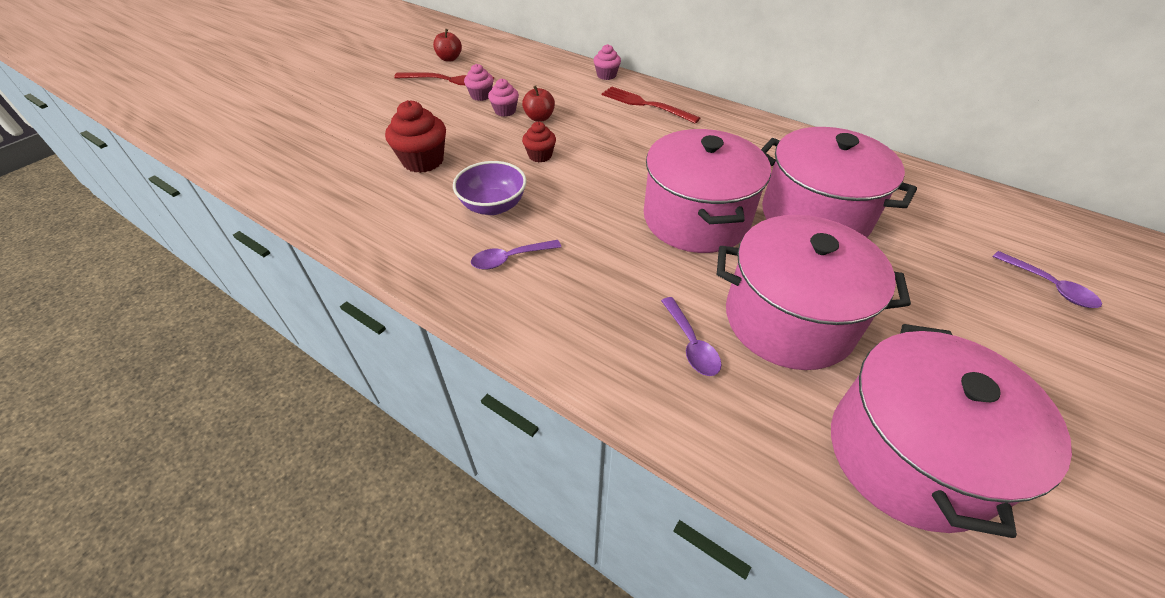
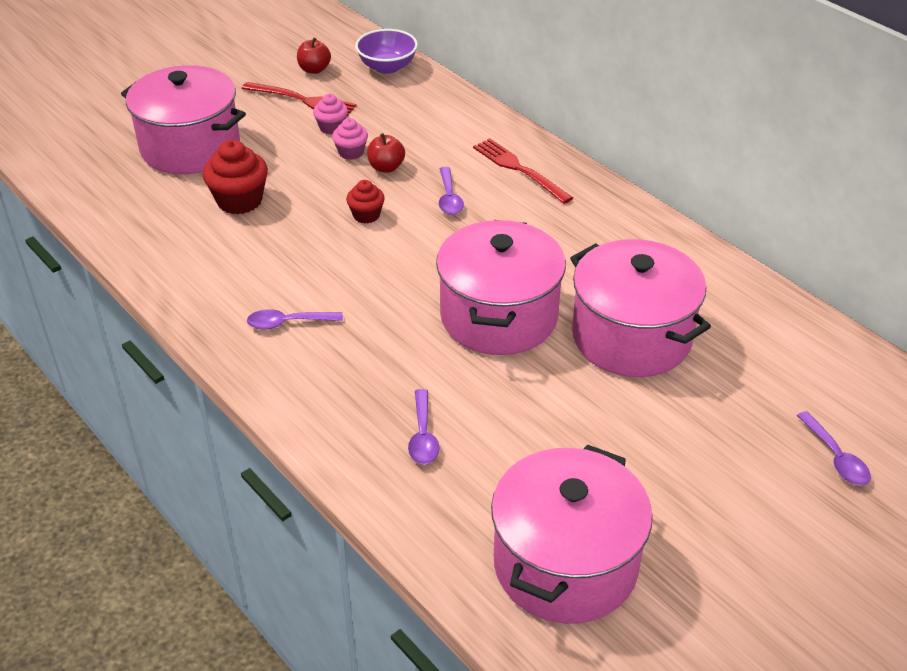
camera: 15 degrees right, 5 degrees down
(493, 206) = (293, 265): purple bowl -> purple bowl (387, 67)
(602, 132) = (449, 198): none -> purple spoon
(606, 75) = (492, 121): pink cupcake -> none
(788, 319) = (532, 433): pink pot -> pink pot (190, 147)

